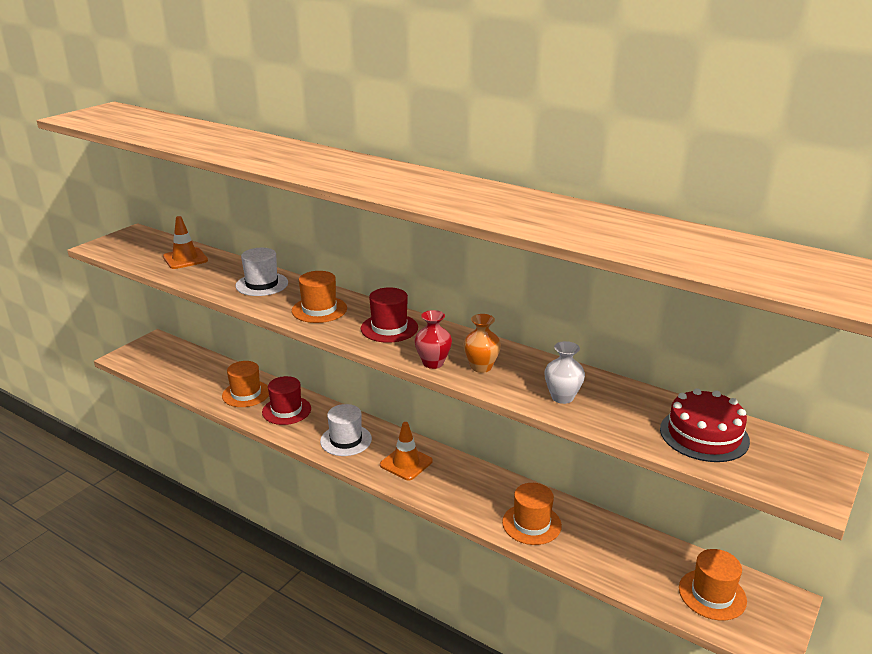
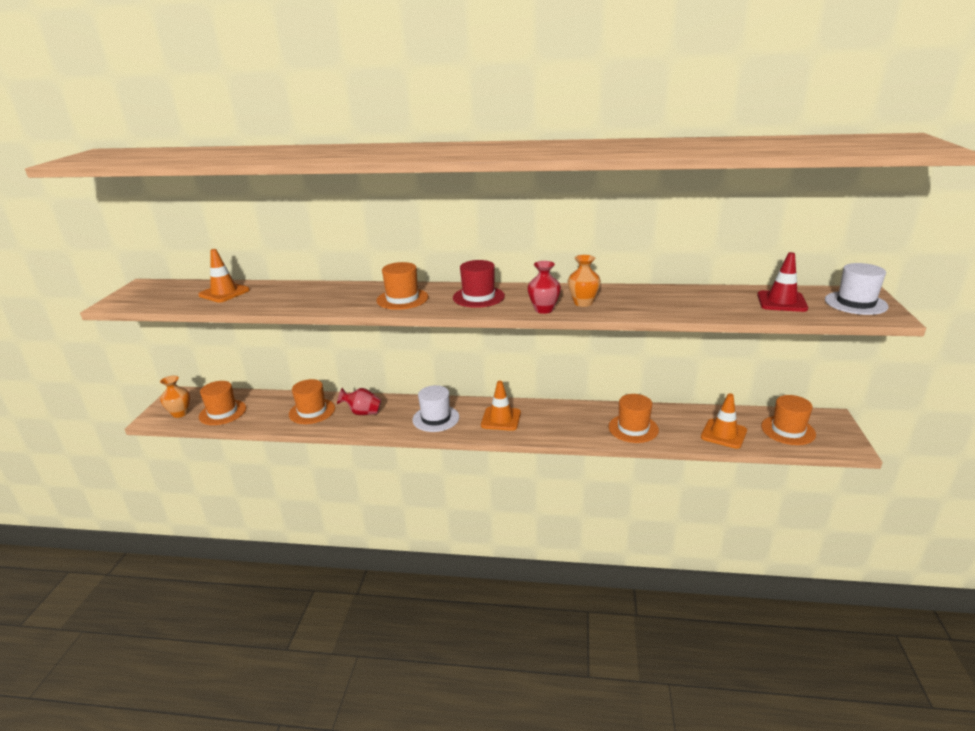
camera: 25 degrees left, 0 degrees up
(143, 359) = (180, 413): none -> orange vase
(175, 370) = (222, 412): none -> orange hat
(262, 284) = (326, 294): white hat -> white hat (855, 303)
(286, 410) = (362, 413): red hat -> red vase
(562, 397) = (665, 305): white vase -> none
(628, 569) = (723, 434): none -> orange traffic cone
(704, 435) = (781, 302): red cake -> red traffic cone

